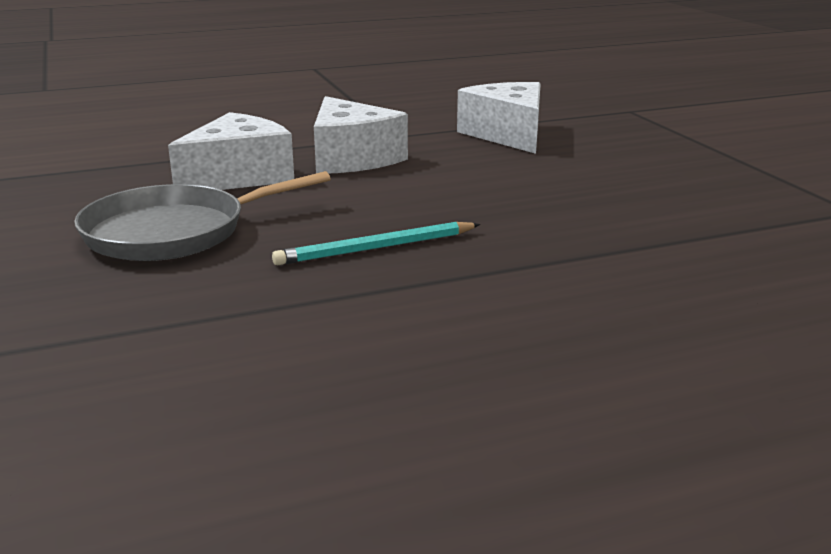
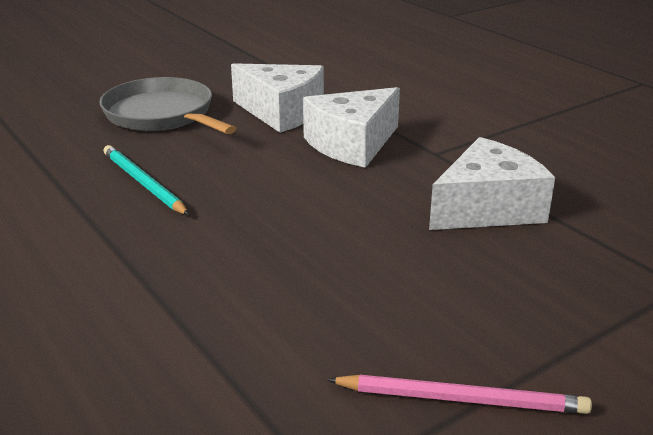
camera: 75 degrees right, 5 degrees up
(757, 171) = (462, 399): none -> pink pencil

